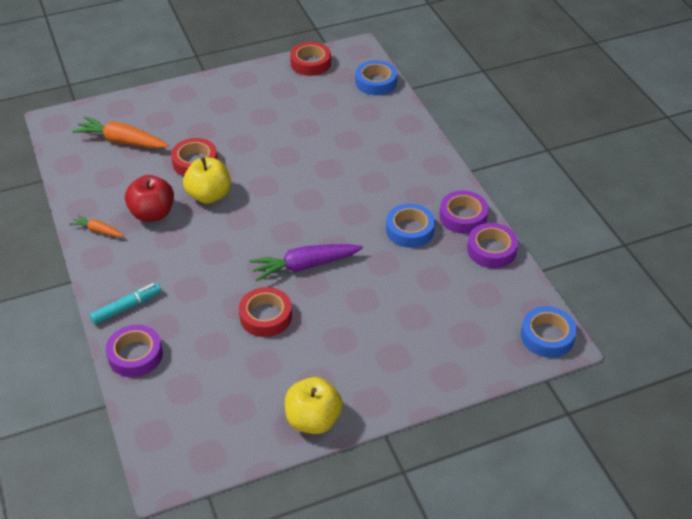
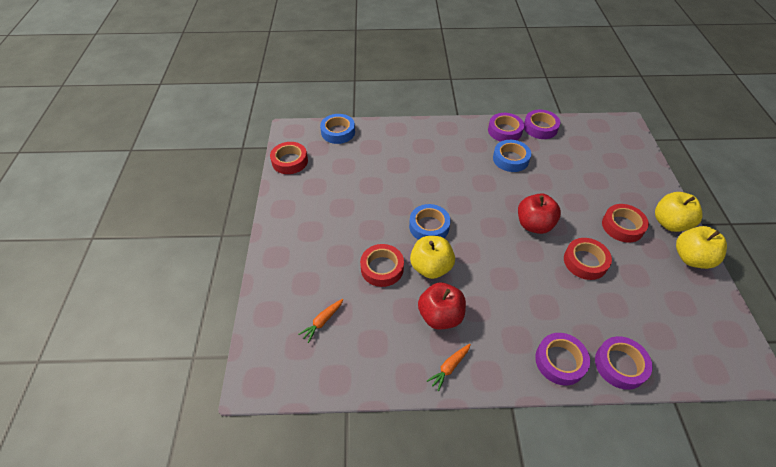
camera: 70 degrees left, 5 degrees up
(122, 141) = (322, 321): orange carrot -> orange carrot, size x0.54
(127, 307) = (560, 361): turquoise marker -> purple tape
(304, 266) = (534, 225): purple carrot -> red apple
(339, 348) = (622, 226): none -> red tape
(367, 397) = (669, 223): none -> yellow apple
(547, 336) = (620, 127): blue tape -> blue tape (429, 226)

